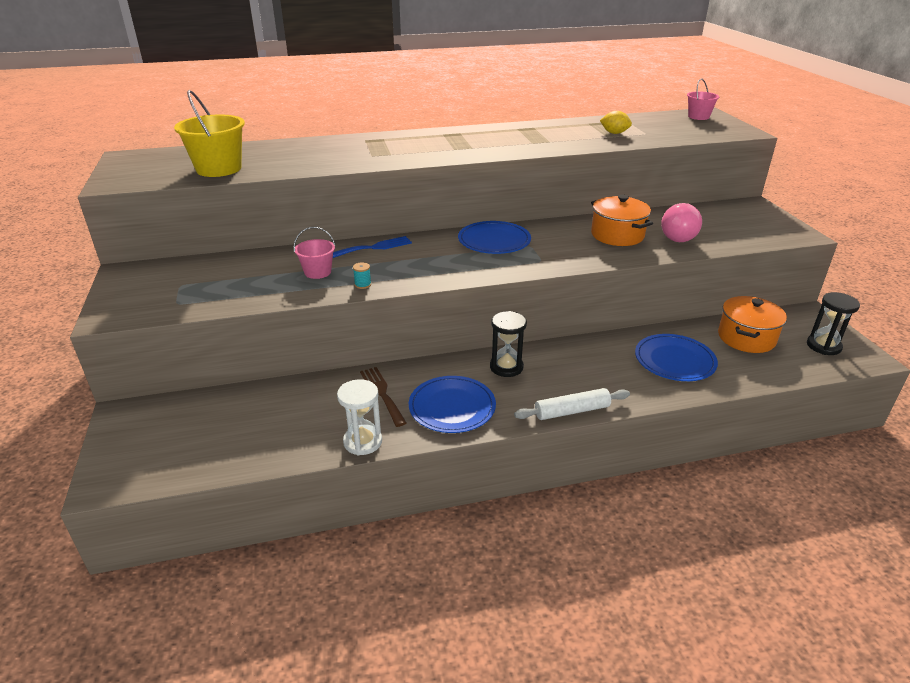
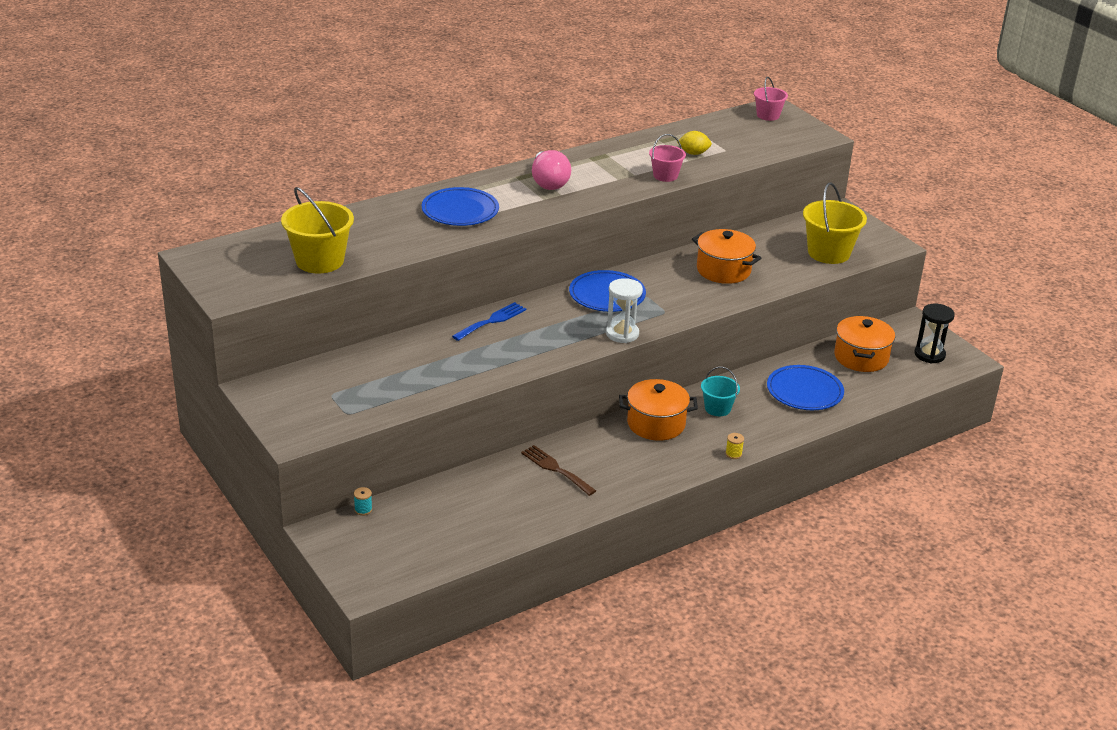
camera: 20 degrees left, 0 degrees up
(317, 272) = (457, 358): pink bucket -> pink bucket (665, 176)
(363, 285) = (512, 365): turquoise spool -> turquoise spool (363, 510)
(363, 442) = (567, 513): white hourglass -> white hourglass (622, 334)
(452, 407) = (627, 469): blue plate -> blue plate (460, 210)
(506, 367) = (656, 424): black hourglass -> orange pot
(572, 411) = (733, 454): white rolling pin -> yellow spool
(576, 362) = (717, 408): none -> turquoise bucket
(676, 235) = (779, 262): pink light bulb -> pink light bulb (548, 182)
(730, 233) = (828, 253): none -> yellow bucket

